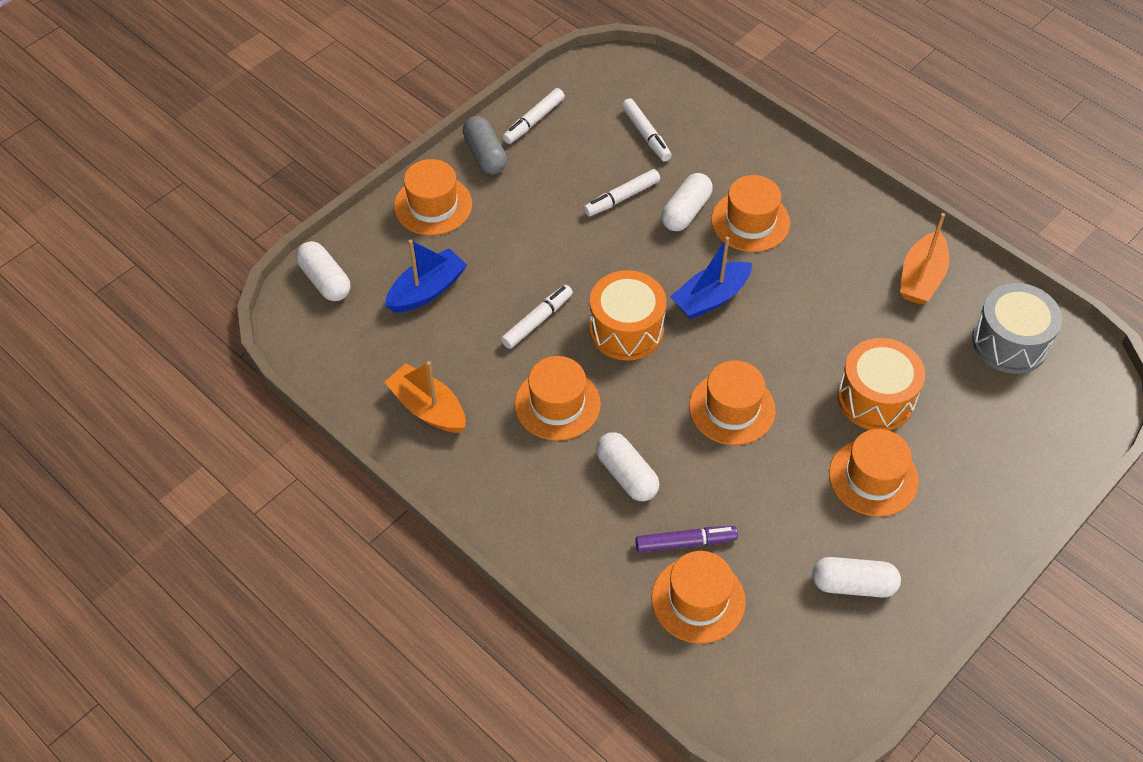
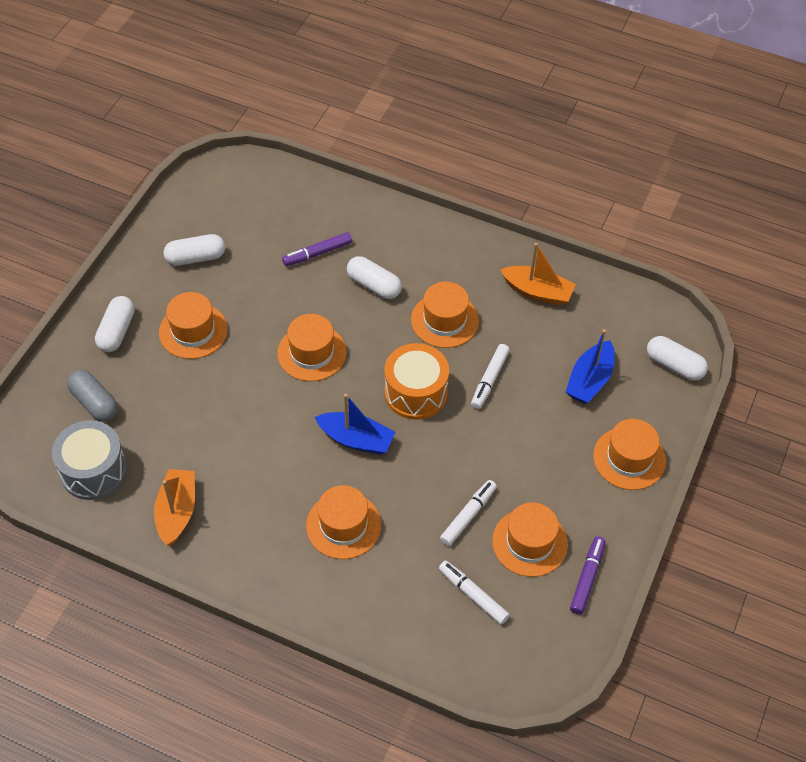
camera: 160 degrees right, 0 degrees up
(485, 155) = (612, 525): grey capsule -> grey capsule (94, 402)
(534, 121) = (587, 578): white marker -> purple marker
(685, 211) = (405, 518): white capsule -> white capsule (117, 331)
(698, 600) = (298, 222): orange hat -> orange hat (529, 542)
(710, 298) = (356, 439): blue boat -> blue boat turned 75 degrees clockwise
(876, 398) = (200, 391): orange drum -> none

